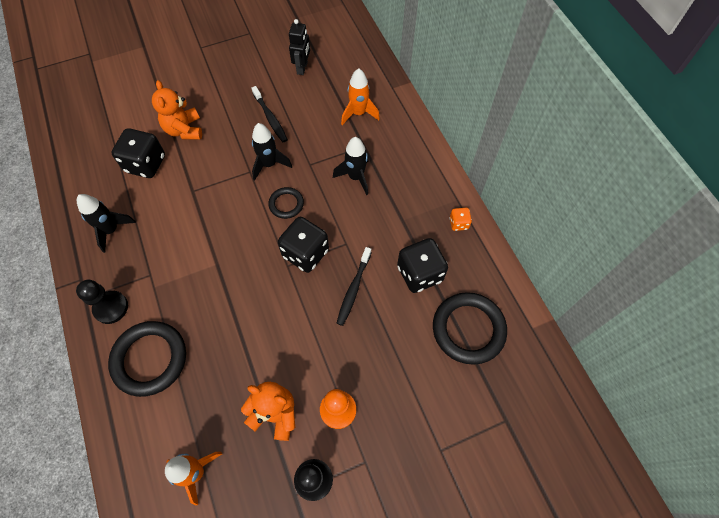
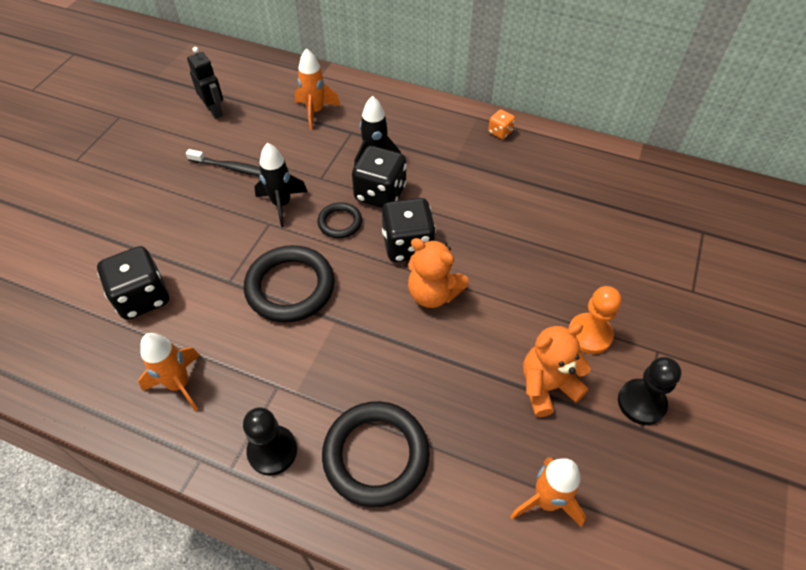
camera: 45 degrees left, 10 degrees down
(111, 230) = (179, 384): black rocket -> orange rocket
(184, 130) = (150, 238): orange teddy bear -> orange teddy bear (433, 293)
(353, 289) = (483, 239): black toothbrush -> none
(419, 273) = (518, 187): black dice -> black dice (380, 193)
(468, 329) = (601, 195): black ring -> black ring (290, 287)

